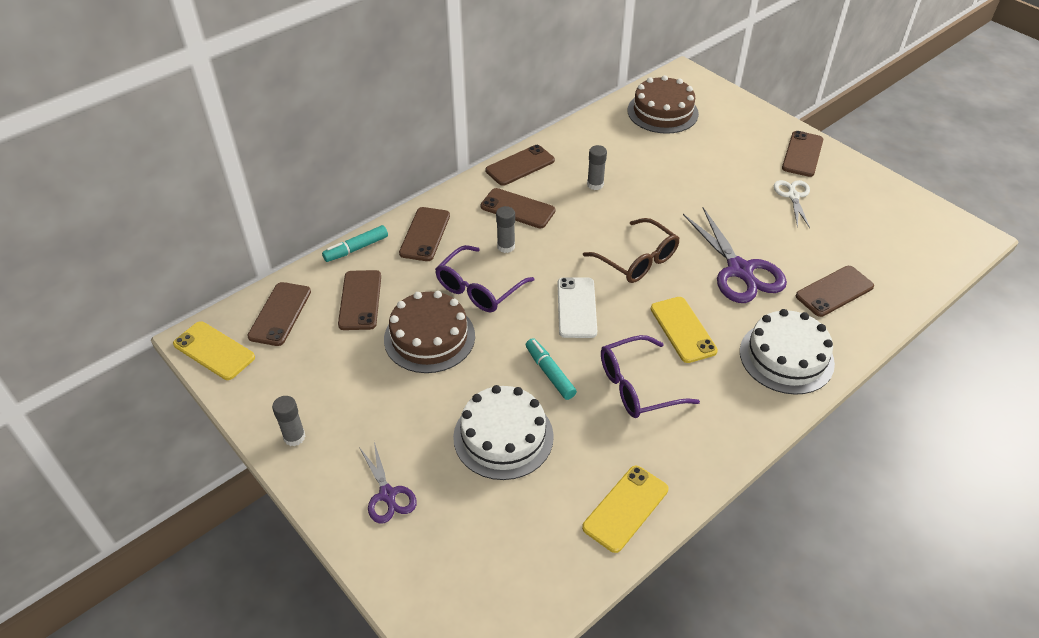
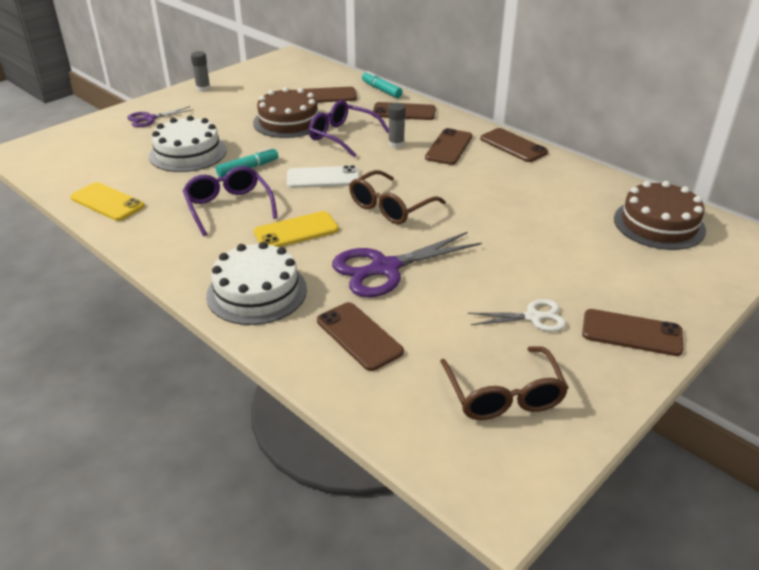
camera: 85 degrees right, 10 degrees down
(214, 351) = (278, 60): yellow phone -> none
(280, 314) = (311, 74): brown phone -> none
(595, 184) = (500, 184): grey glue stick -> none
(880, 222) = (503, 395): none -> brown glasses

